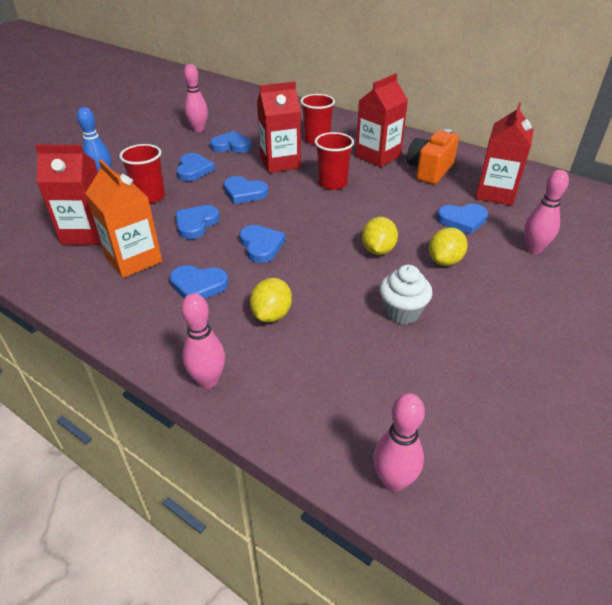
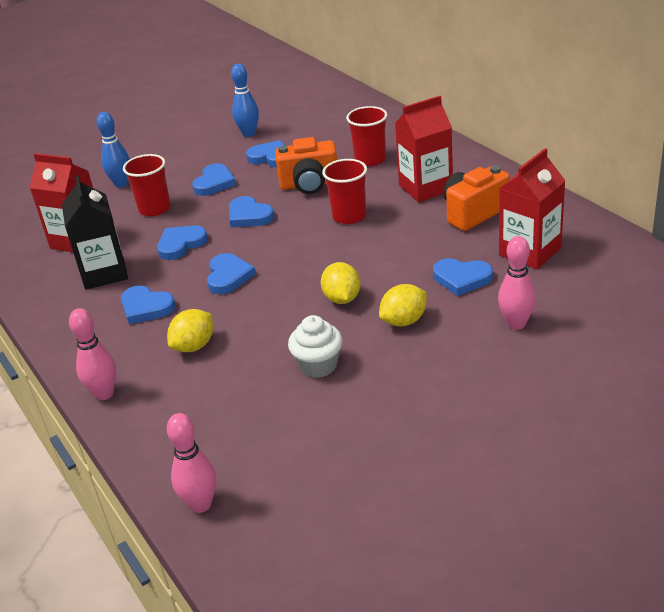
camera: 25 degrees right, 5 degrees down
(134, 259) = (104, 273): orange carton -> black carton
(198, 129) = (249, 133): pink bowling pin -> blue bowling pin
(280, 163) = (309, 184): red carton -> orange camera
(378, 250) = (342, 298): yellow lemon -> yellow lemon turned 45 degrees counterclockwise

